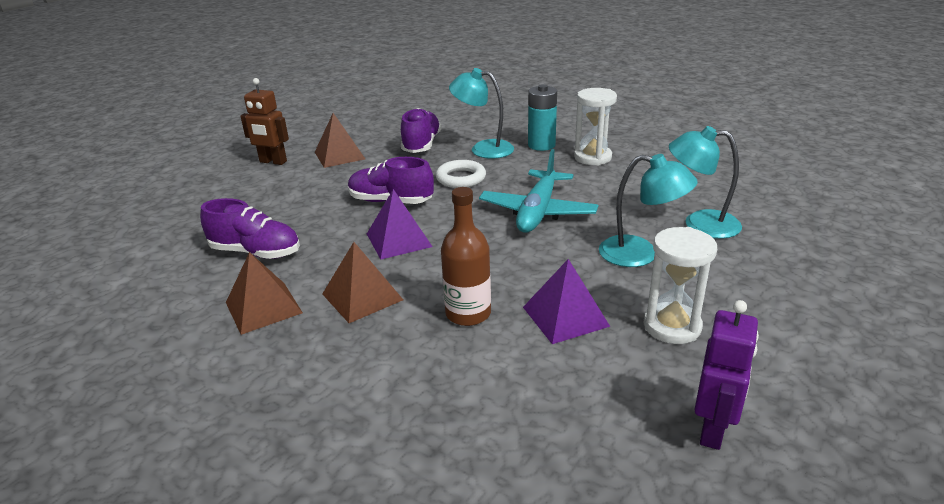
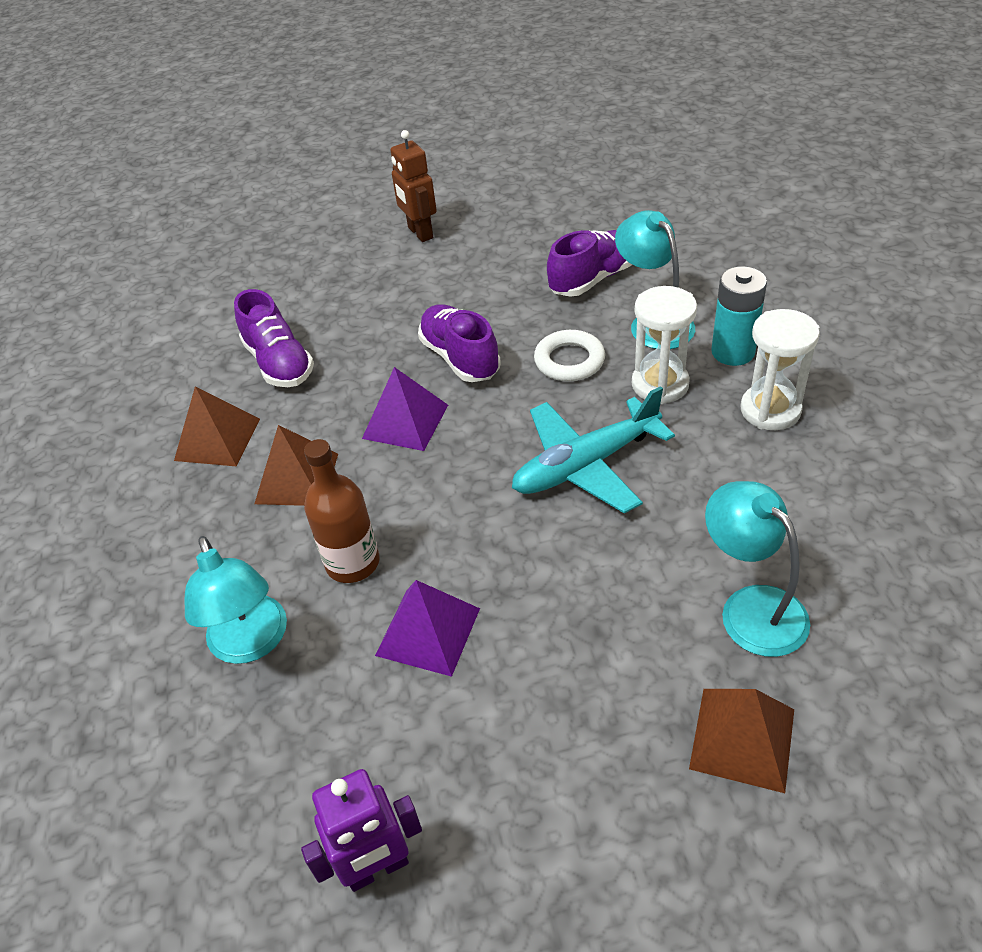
camera: 45 degrees right, 15 degrees up
(339, 155) = (490, 254): brown pyramid -> brown pyramid (742, 738)
(640, 254) = (612, 604): turquoise lamp -> turquoise lamp (252, 643)
(672, 326) = (509, 724): white hourglass -> white hourglass (660, 384)

